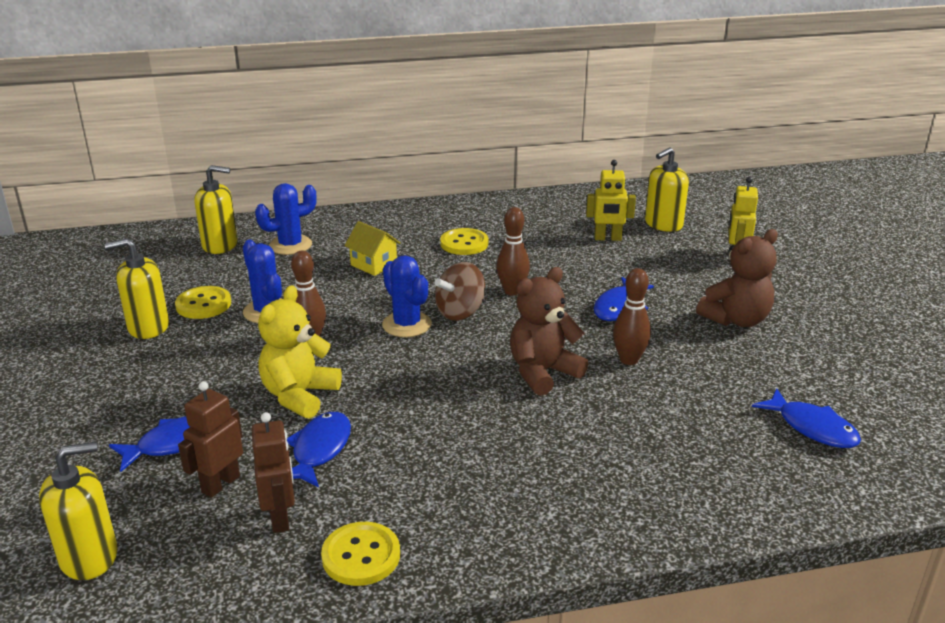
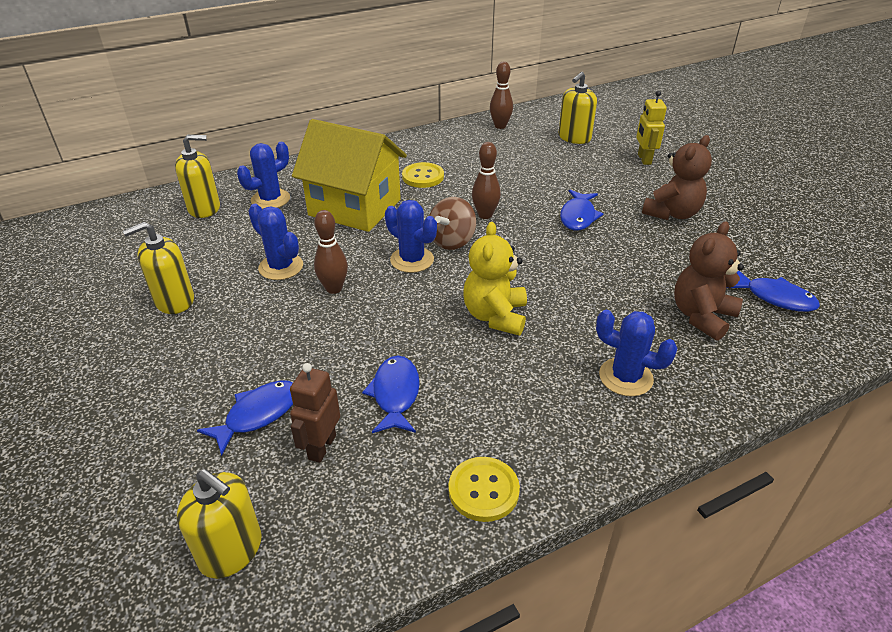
camera: 15 degrees left, 10 degrees up
(89, 557) = (231, 550): yellow soap dispenser -> yellow soap dispenser turned 75 degrees clockwise
(203, 304) = (217, 269): yellow button -> none
(280, 518) = (393, 469): brown robot -> none
(299, 396) = (351, 344): yellow teddy bear -> yellow teddy bear (495, 316)
(374, 265) = (355, 207): yellow house -> yellow house, size x2.29
(542, 372) = (547, 285): brown teddy bear -> brown teddy bear (701, 316)
(579, 478) = (625, 377): none -> blue cactus
(607, 238) = (537, 156): yellow robot -> none
(629, 360) = (609, 262): brown bowling pin -> brown bowling pin (500, 126)

